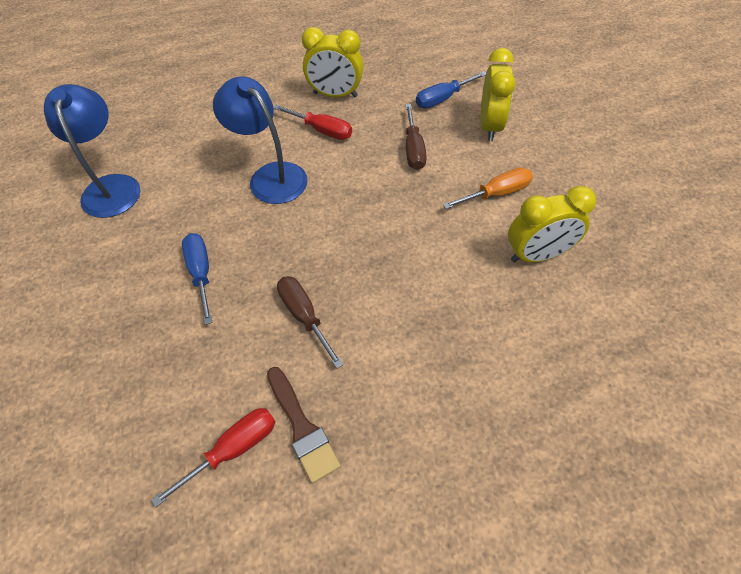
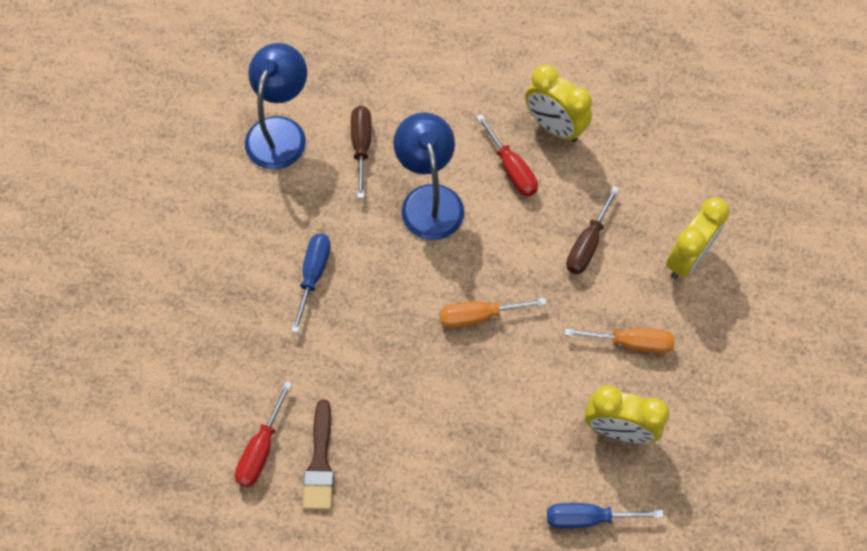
camera: 30 degrees right, 10 degrees up
(233, 450) = (261, 449): red screwdriver -> red screwdriver turned 120 degrees clockwise
(304, 316) = (376, 368): brown screwdriver -> brown screwdriver (361, 146)
(366, 233) = (479, 316): none -> orange screwdriver
(443, 99) = (665, 194): blue screwdriver -> blue screwdriver (588, 517)

